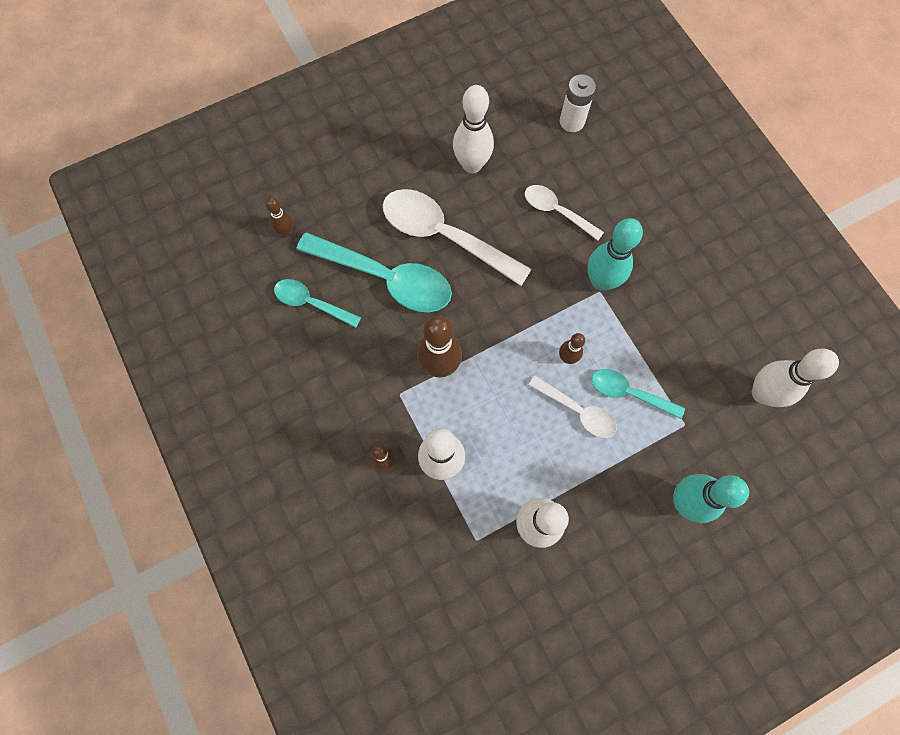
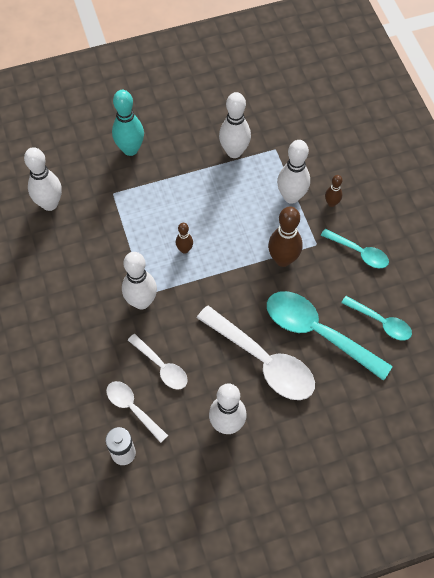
camera: 170 degrees left, 10 degrees down
(286, 231) = (401, 387): brown bowling pin -> none
(577, 411) = (187, 213): white spoon -> white spoon (133, 408)
(601, 281) = (141, 302): turquoise bowling pin -> white bowling pin
(629, 393) = (146, 219): turquoise spoon -> turquoise spoon (359, 252)

